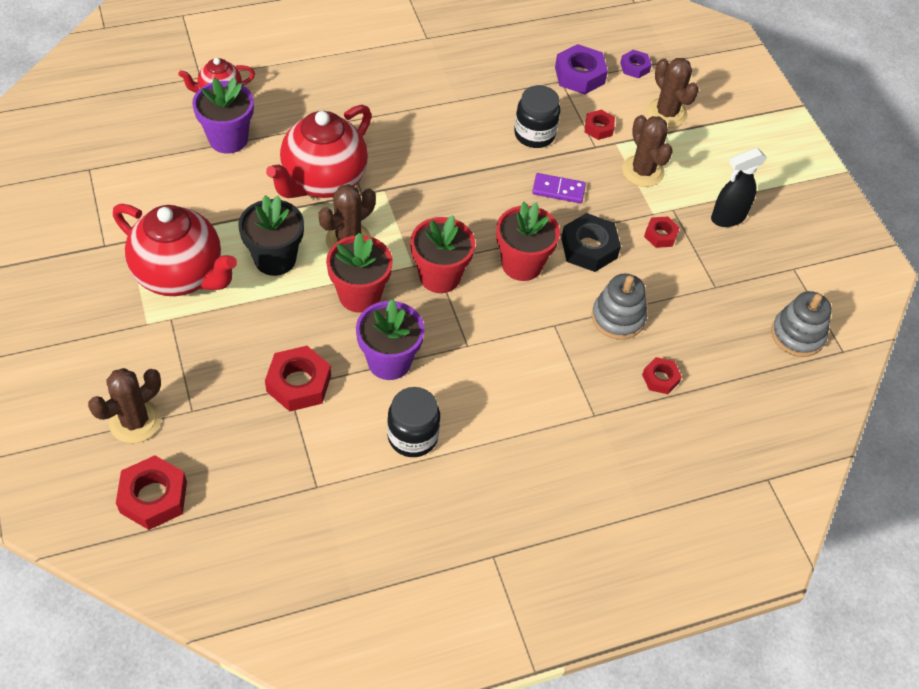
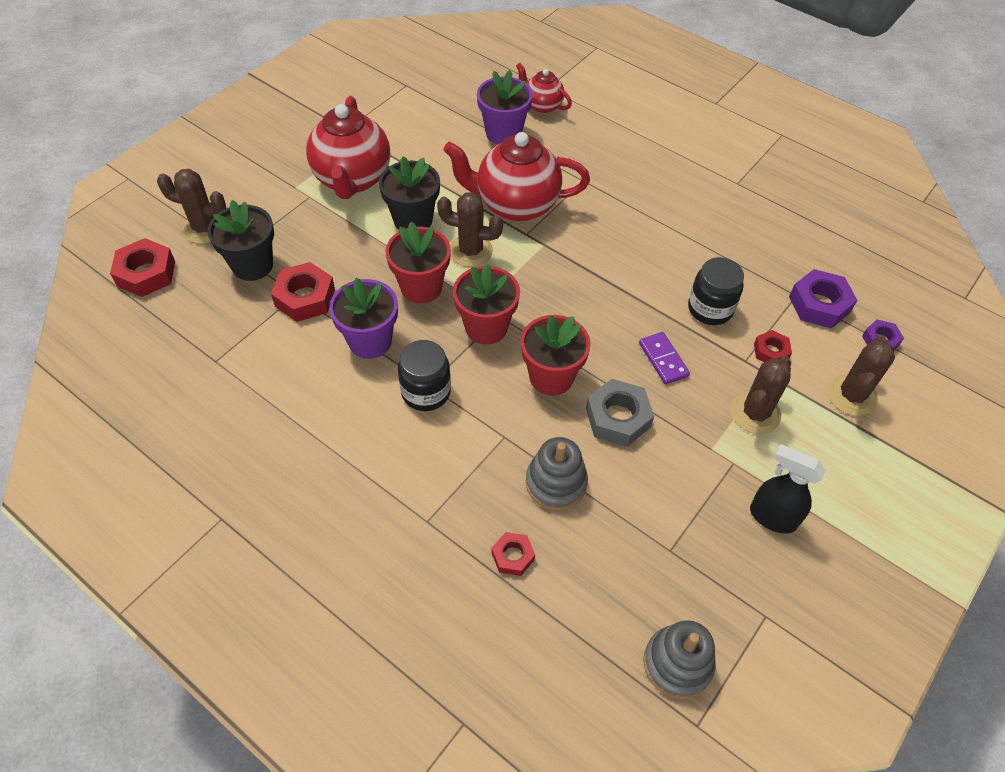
camera: 60 degrees right, 0 degrees up
(222, 405) = (252, 265): none -> black flower pot
(412, 437) = (305, 397): black jar -> black jar (426, 392)
(589, 248) = (618, 418): black nut -> grey nut
(660, 235) = (690, 468): red nut -> none

